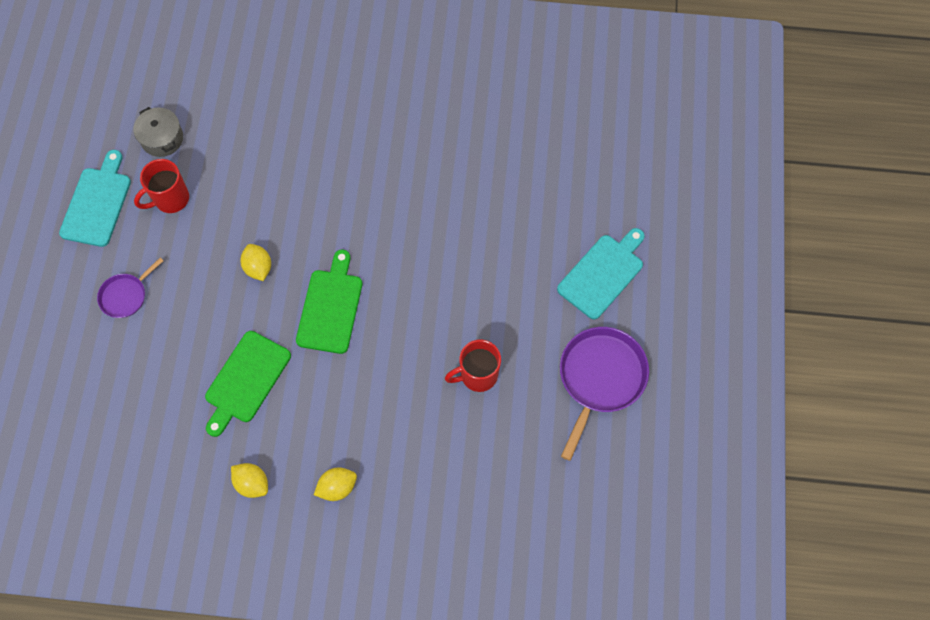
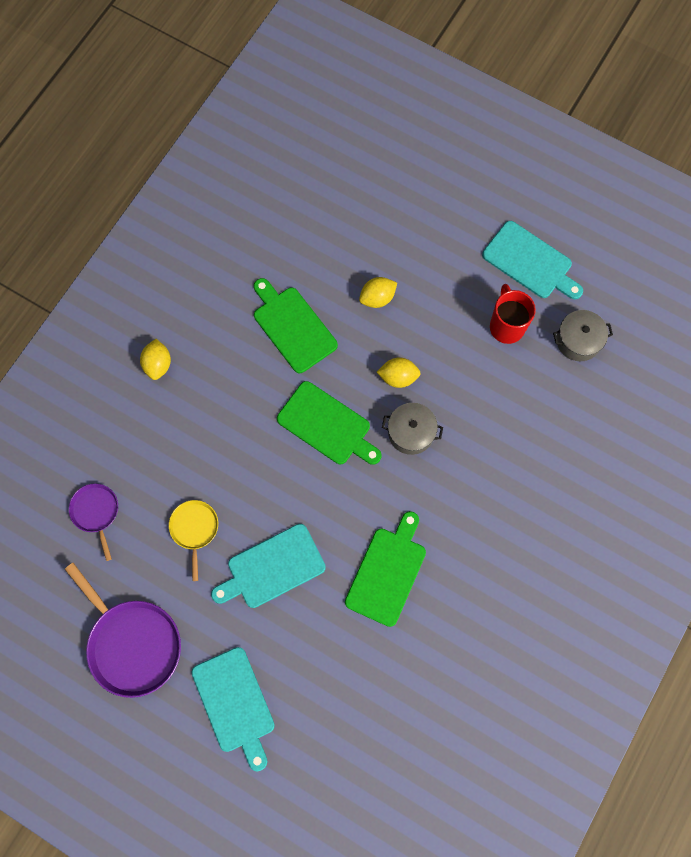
camera: 115 degrees right, 5 degrees up
(125, 295) = (423, 256): purple pan -> purple pan (96, 512)
(252, 483) = (198, 298): yellow lemon -> yellow lemon (377, 298)
(306, 236) = (411, 432): none -> grey pot
(438, 205) = (387, 572): none -> green cutting board
(477, 375) = (194, 529): red mug -> yellow pan
(479, 295) = (272, 568): none -> turquoise cutting board

